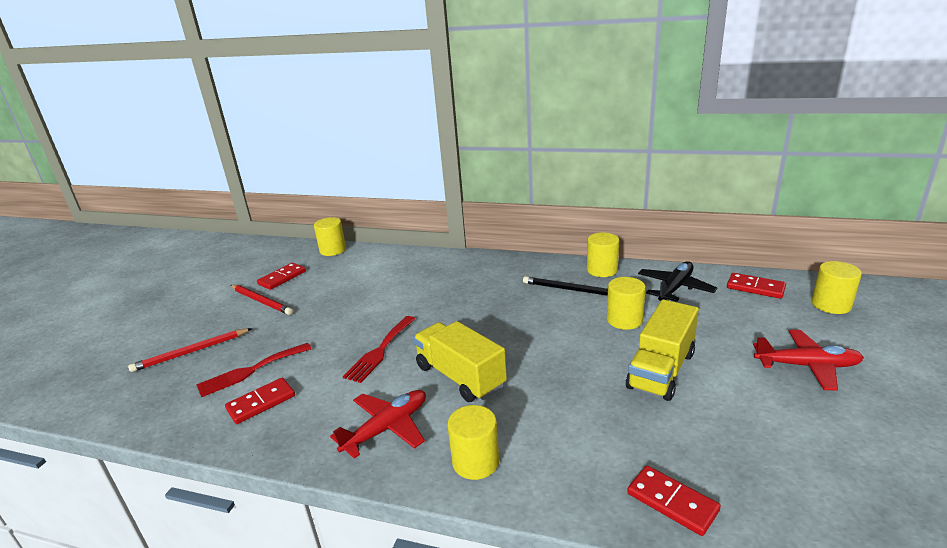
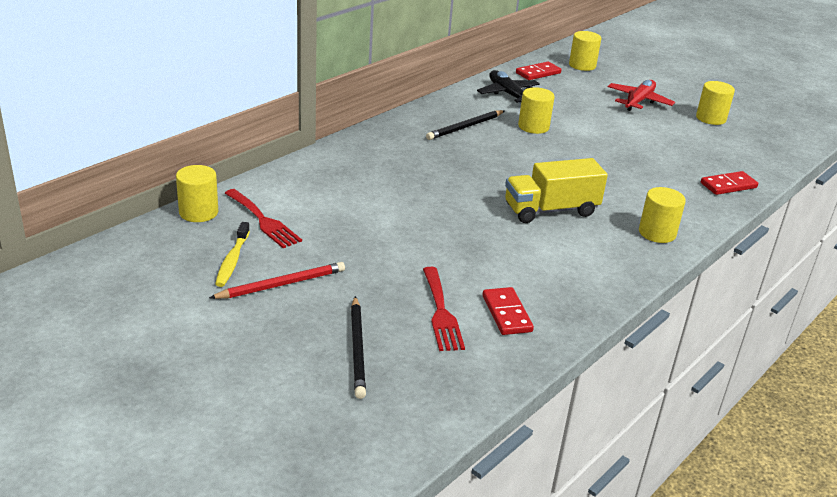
camera: 70 degrees left, 5 degrees up
(191, 352) = (358, 349): red pencil -> black pencil
(282, 278) = (232, 260): red domino -> yellow toothbrush
(380, 351) = (475, 235): red fork -> red fork (263, 221)
(387, 428) = (594, 258): red plane -> none
(602, 270) = (447, 105): yellow cylinder -> yellow cylinder (711, 118)
(661, 370) = (607, 140): yellow truck -> none

